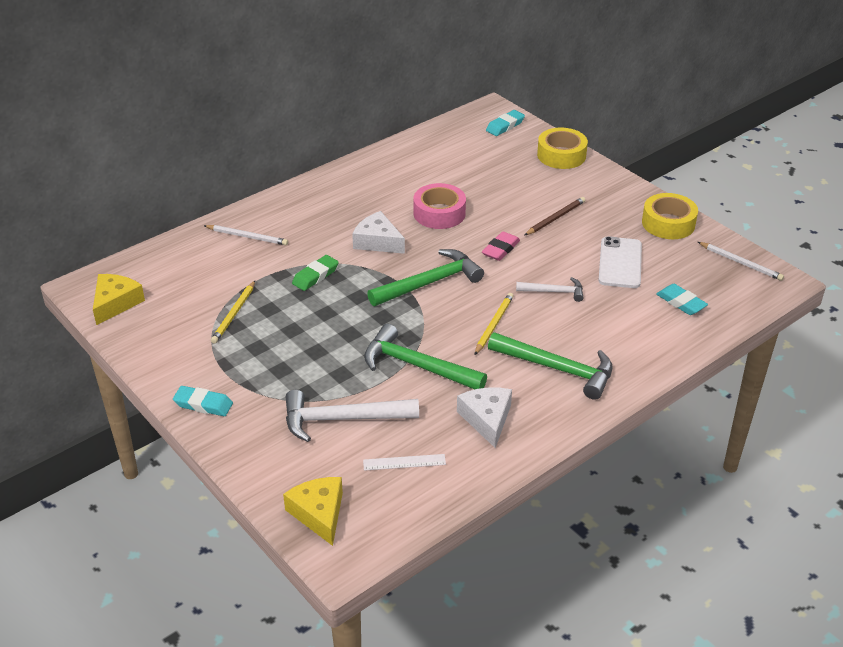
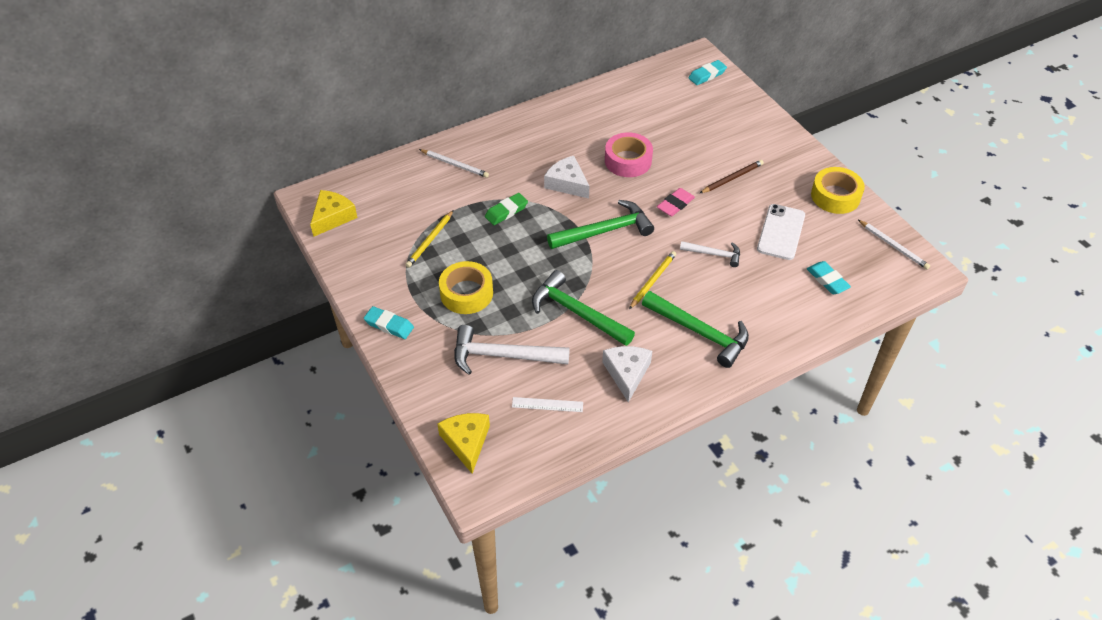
camera: 10 degrees right, 10 degrees up
(561, 155) = (752, 112): yellow tape -> yellow tape (466, 293)

